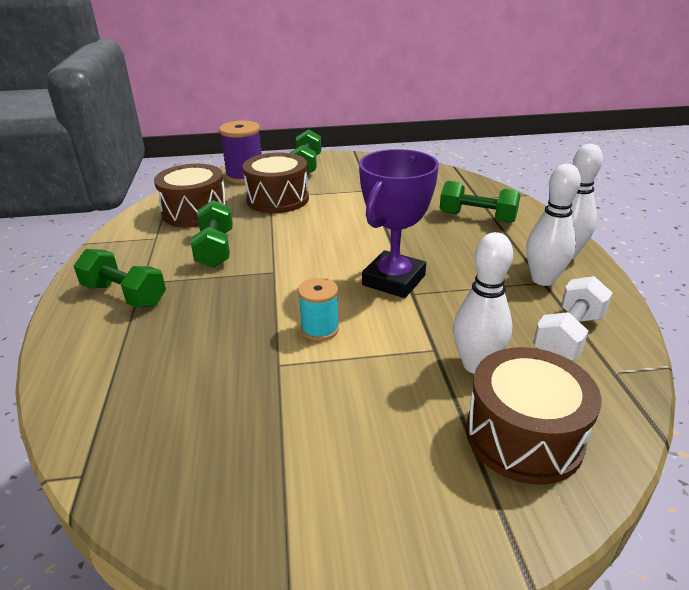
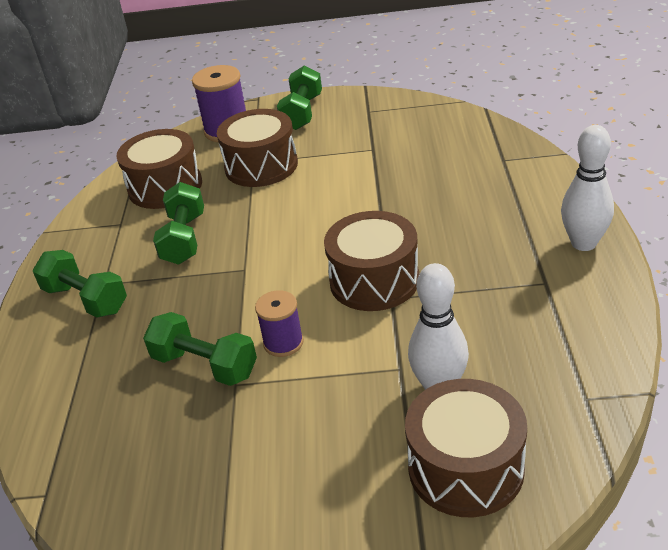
camera: 10 degrees right, 5 degrees up
(320, 329) = (283, 343): turquoise spool -> purple spool
(393, 280) = (374, 280): purple trophy -> brown drum
(477, 217) = (493, 190): green dumbbell -> green dumbbell (205, 365)
(543, 279) = (545, 279): white bowling pin -> none
(568, 336) = (550, 354): white dumbbell -> none

